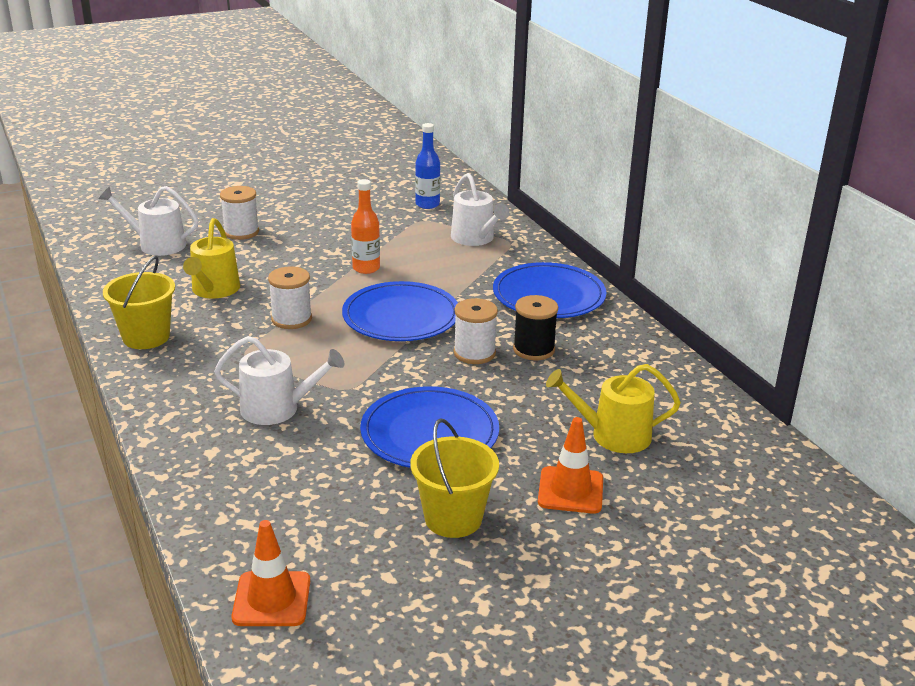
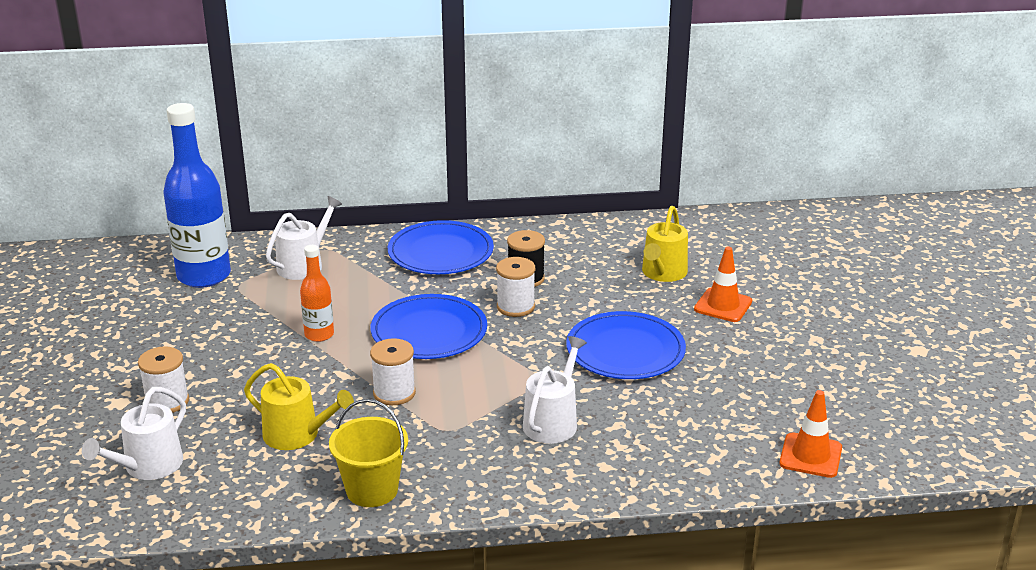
camera: 70 degrees left, 0 degrees up
(427, 204) = (204, 276): blue bottle -> blue bottle, size x1.95
(453, 518) = (739, 360): yellow bucket -> none
(475, 238) = (304, 265): white watering can -> white watering can turned 45 degrees counterclockwise

